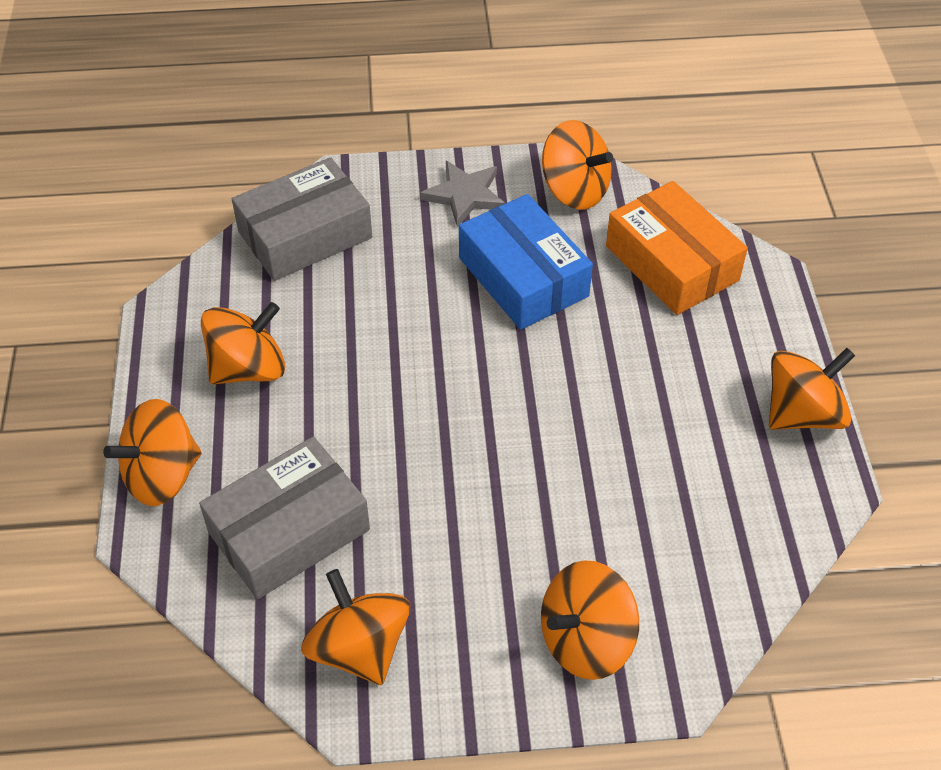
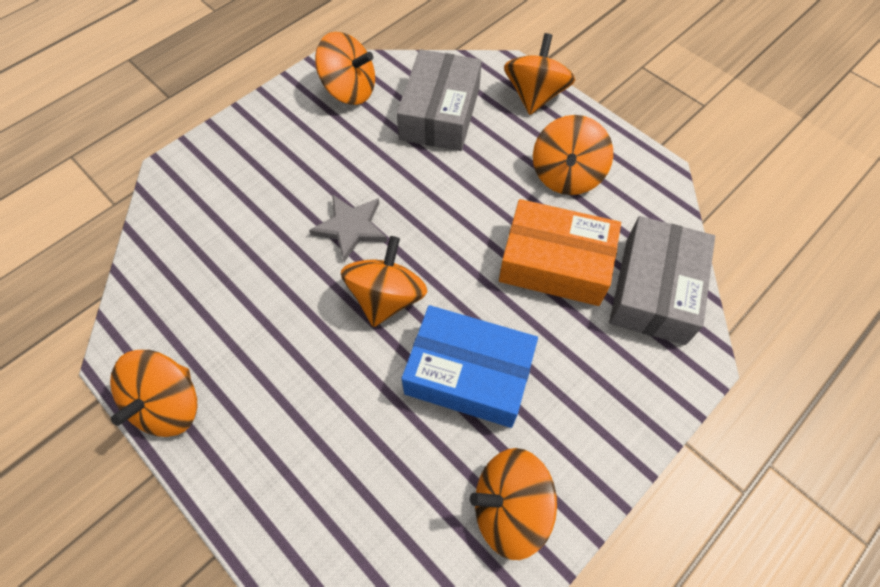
camera: 140 degrees right, 10 degrees up
(464, 195) = (590, 423): grey star -> grey star (351, 228)
(585, 640) = (233, 162): orange spinning top -> orange spinning top (387, 297)
(672, 263) = (362, 486): orange box -> orange box (555, 263)

